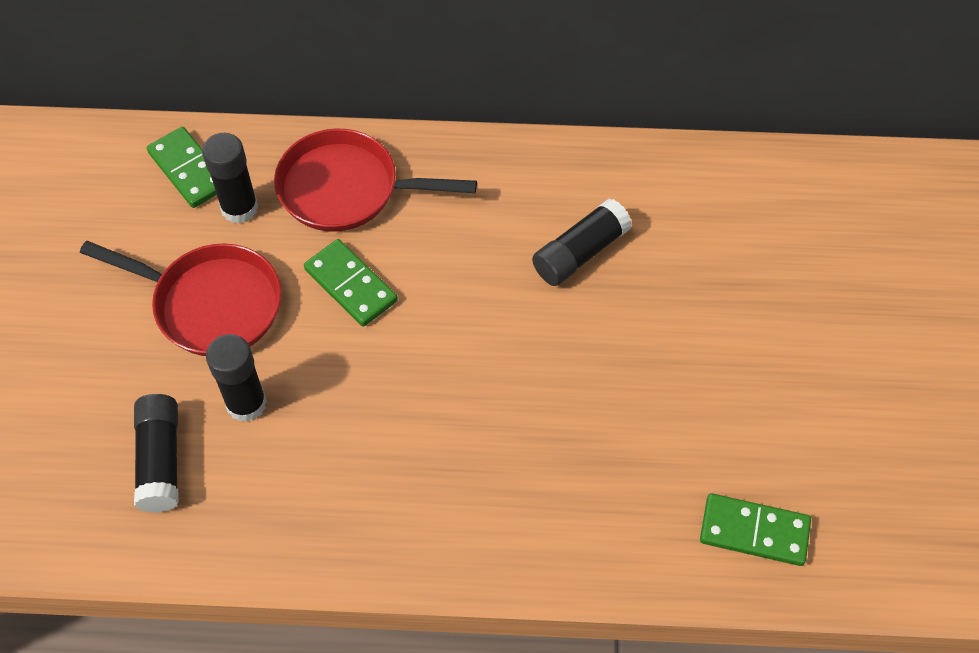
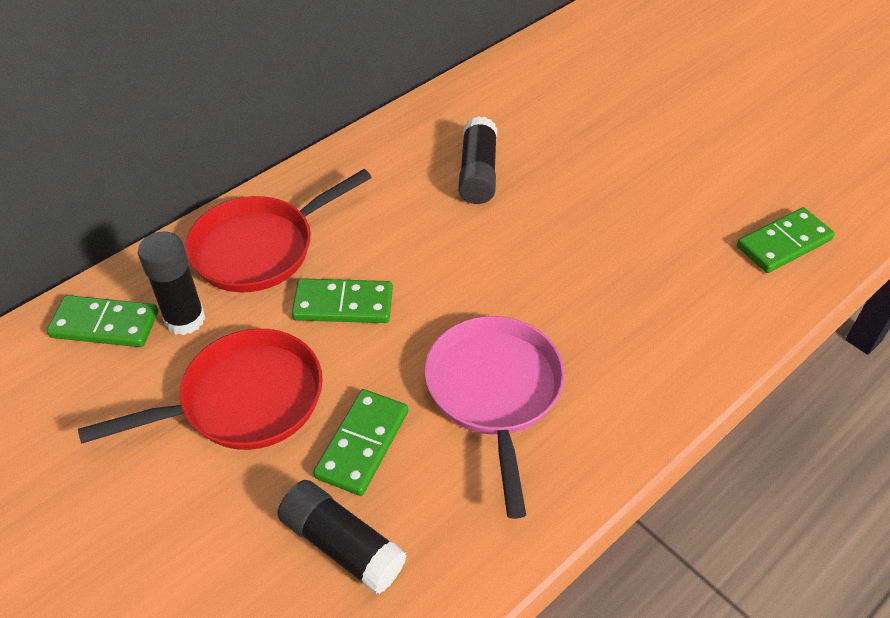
camera: 45 degrees left, 10 degrees down
(246, 403) = (362, 444): black glue stick -> green domino
(371, 446) = (495, 393): none -> pink pan

